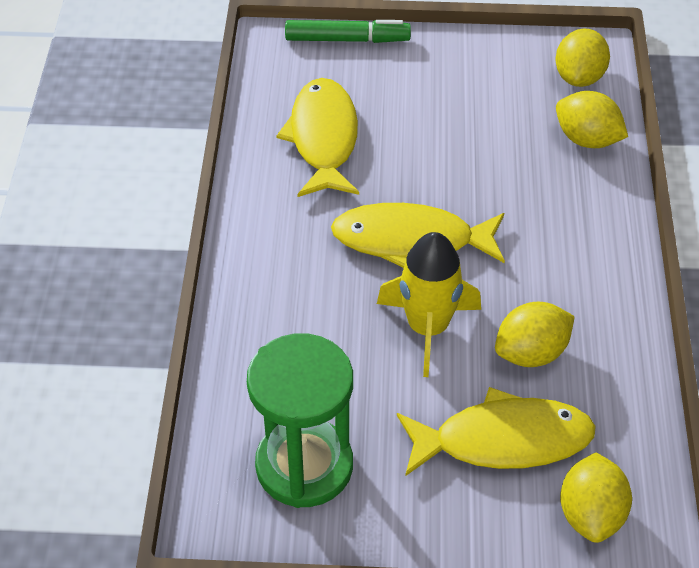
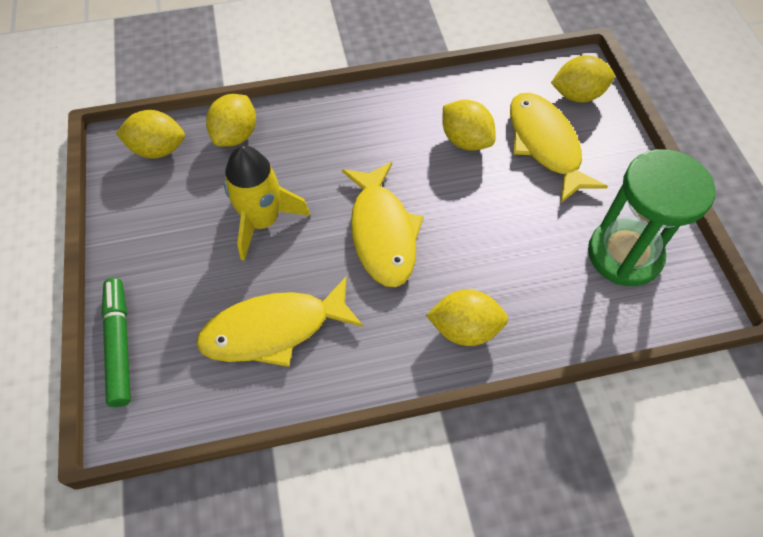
camera: 105 degrees left, 10 degrees up
(267, 282) = (464, 329): none -> yellow lemon
(427, 328) = (467, 204): yellow rocket -> yellow rocket (262, 221)

